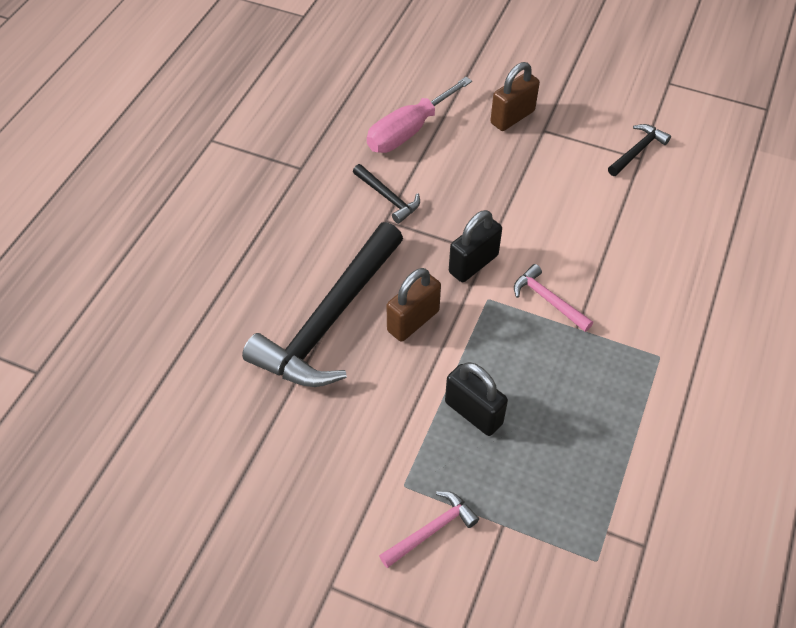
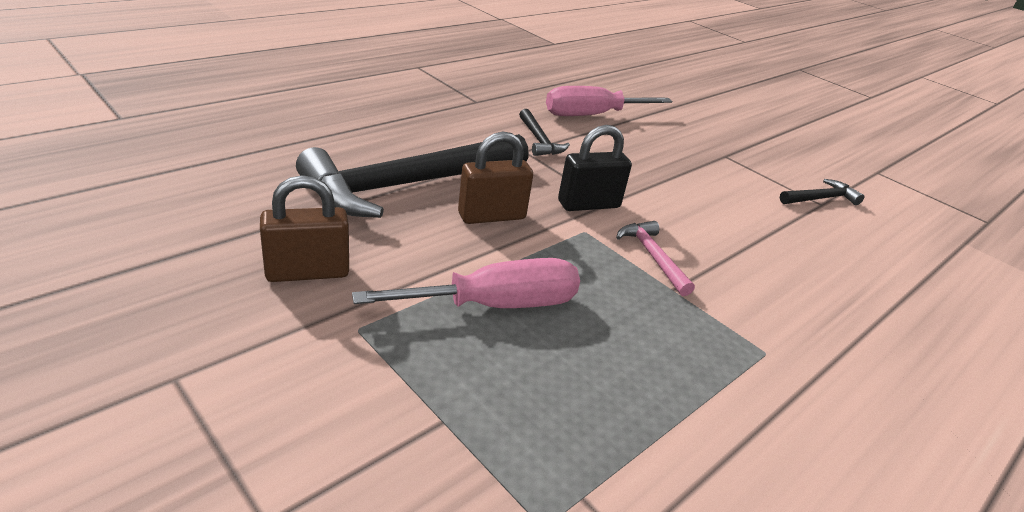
camera: 20 degrees right, 20 degrees down
(432, 530) = (349, 383): pink hammer -> none
(473, 413) = (495, 305): black padlock -> pink screwdriver
(512, 117) = (698, 139): brown padlock -> brown padlock (307, 272)

